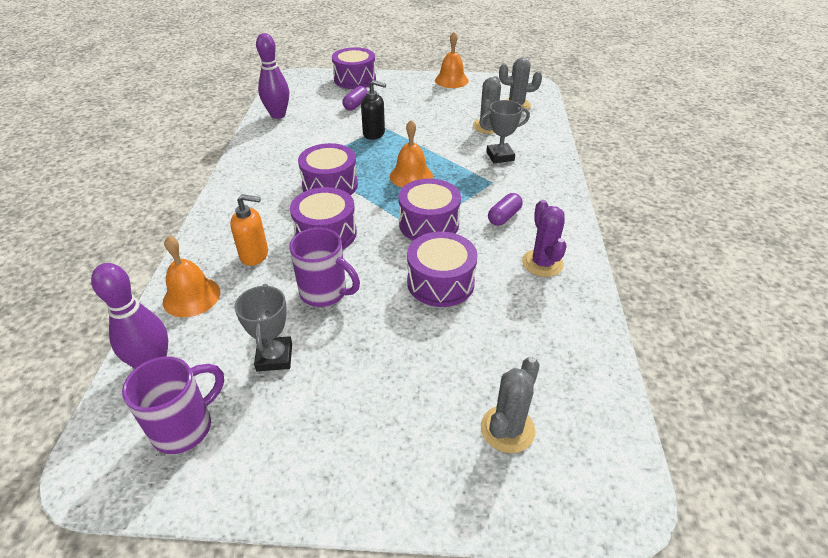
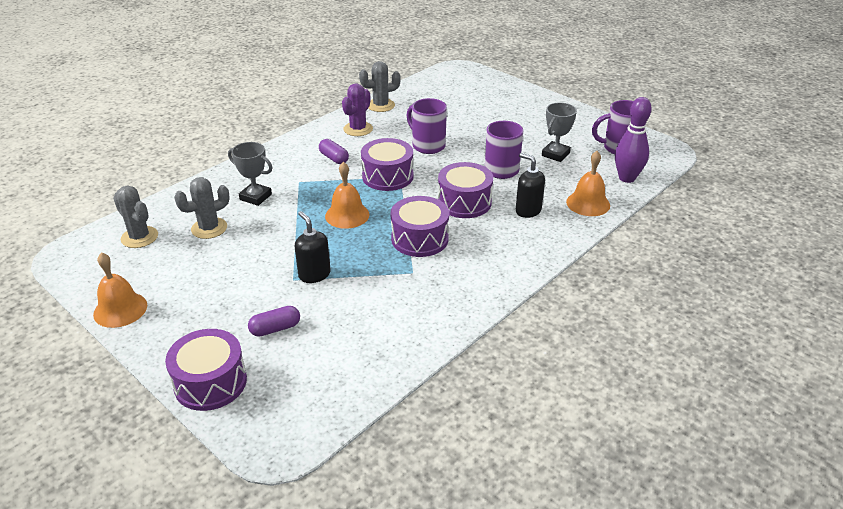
camera: 140 degrees left, 5 degrees down
(254, 255) = (528, 210): orange soap dispenser -> black soap dispenser
(278, 115) = (376, 363): purple bowling pin -> none
(440, 282) = (427, 145): purple drum -> purple mug
(504, 217) = (334, 158): purple capsule -> purple capsule turned 60 degrees clockwise
(507, 429) = (472, 94): grey cactus -> grey cactus (381, 105)

